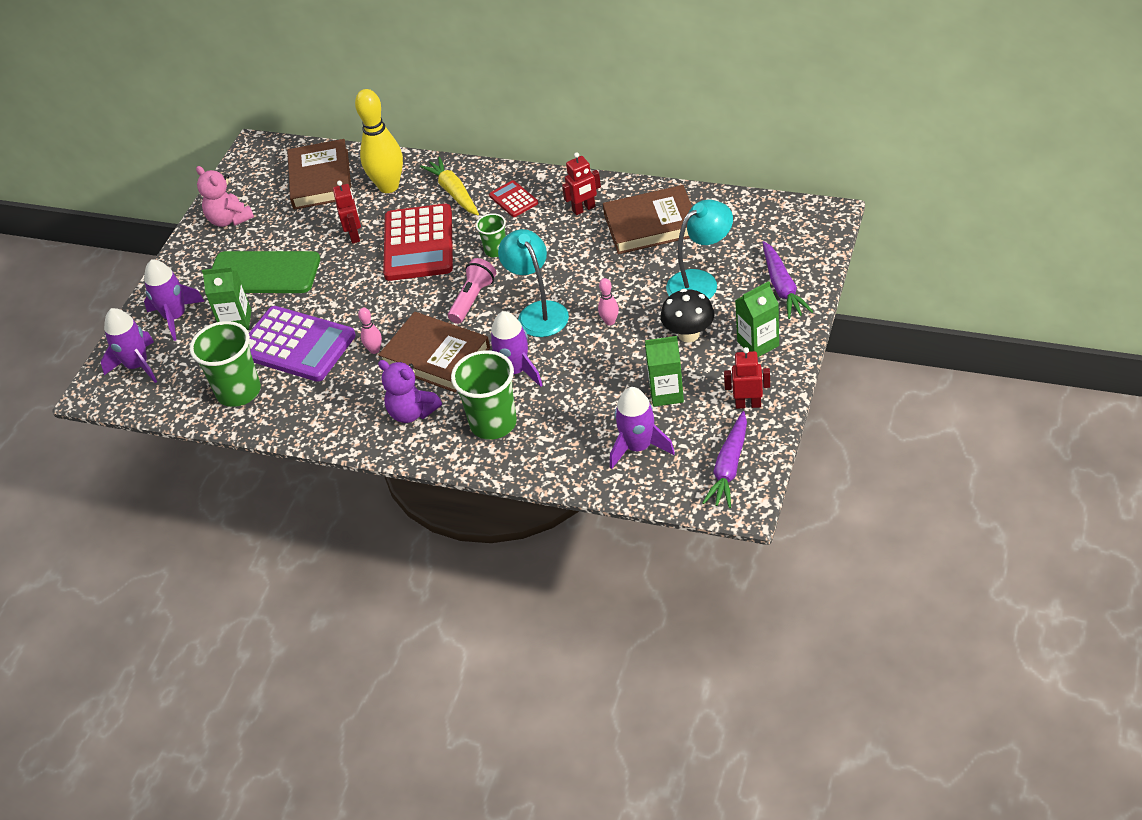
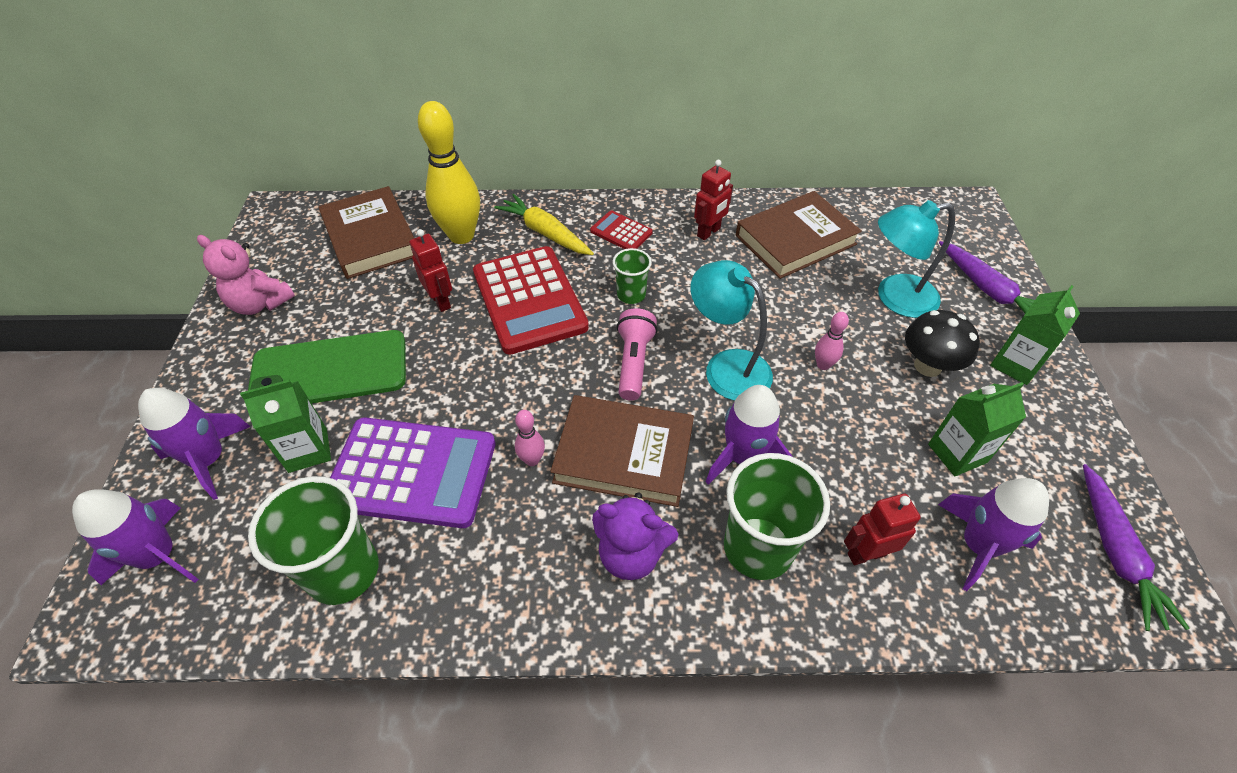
camera: 25 degrees left, 5 degrees up
(700, 282) = (895, 298): turquoise lamp -> turquoise lamp turned 135 degrees counterclockwise
(748, 404) = (1066, 449): red robot -> red robot (866, 554)

